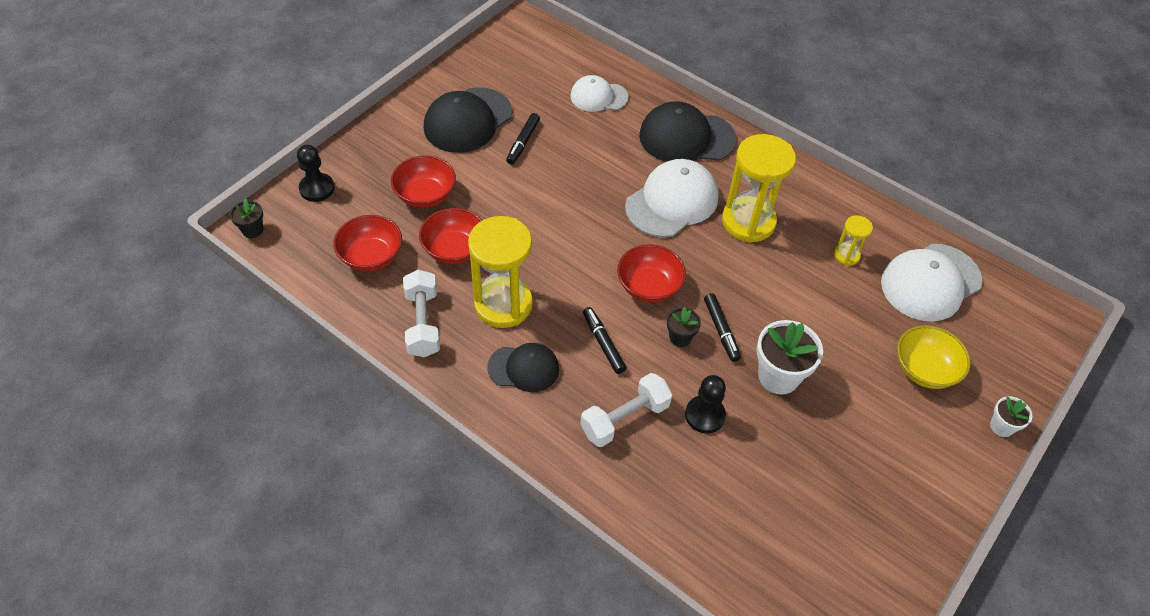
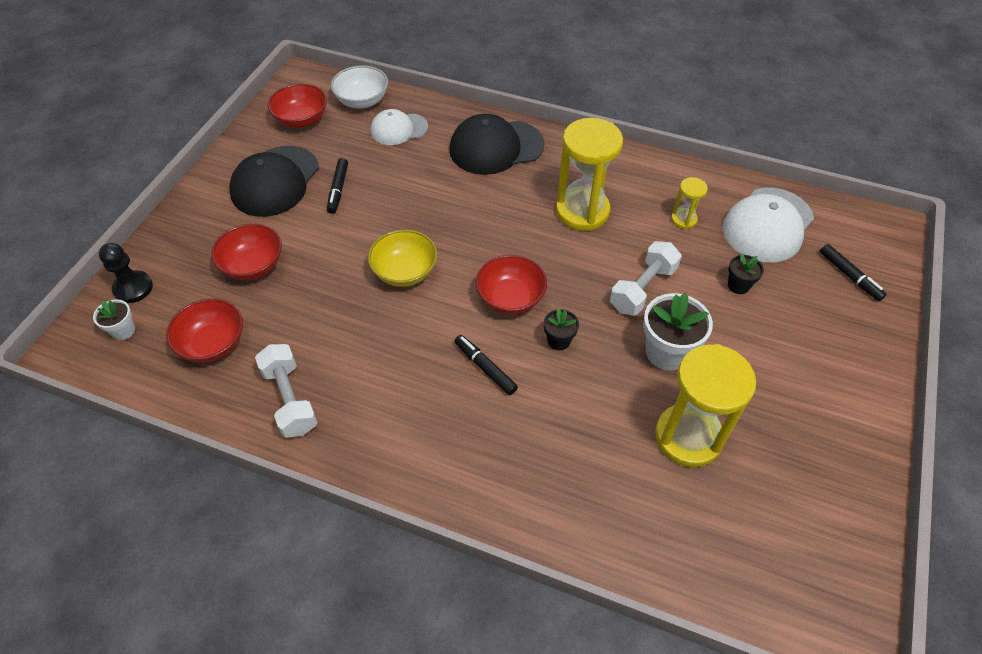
camera: 15 degrees left, 0 degrees up
(252, 230) = (71, 350): black flower pot -> black flower pot (738, 285)
(454, 249) = (300, 313): red bowl -> red bowl (301, 120)
(503, 304) = (369, 356): yellow hourglass -> yellow hourglass (688, 437)
(523, 368) = (412, 417): black cap -> none
(572, 60) = (362, 101): none -> white bowl
(625, 419) = (533, 440): white dumbbell -> white dumbbell (642, 289)
(672, 202) = (503, 211): white cap -> none
(705, 415) = (611, 412): black pawn -> none
(721, 330) = (595, 322): black marker -> black marker (849, 276)
(924, 369) = (796, 307): yellow bowl -> yellow bowl (405, 272)
(1001, 426) = (885, 342): white flower pot -> white flower pot (123, 330)

